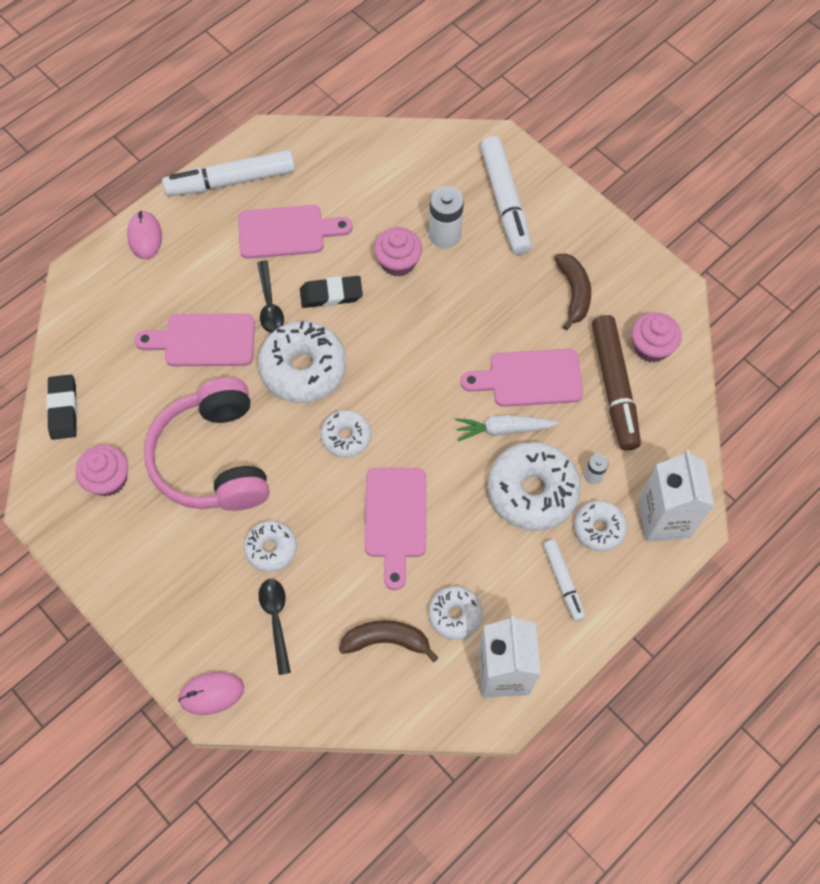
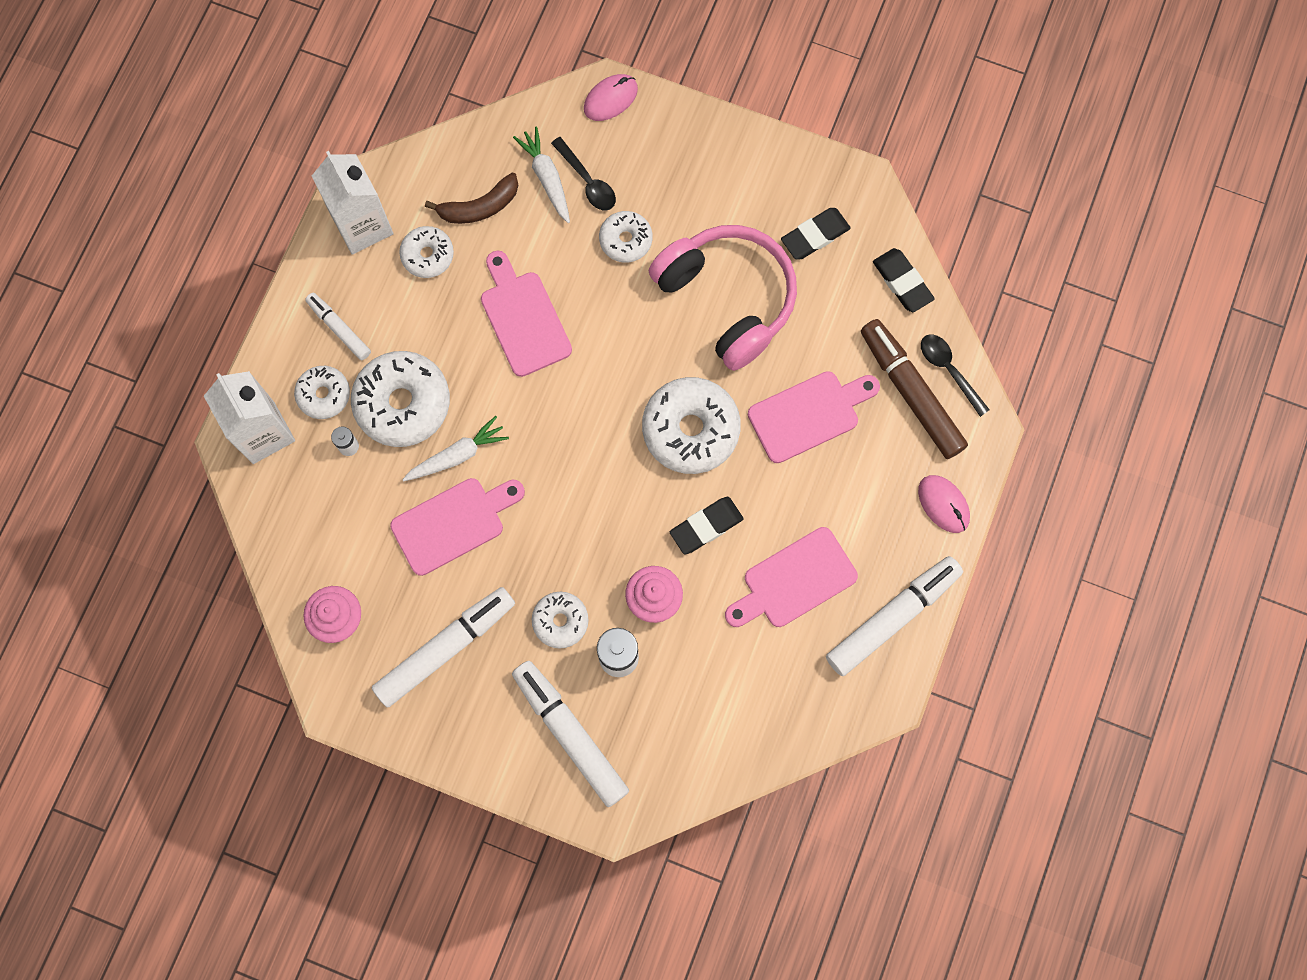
camera: 155 degrees right, 10 degrees up
(108, 479) = (815, 236): pink cupcake -> black eraser
(269, 304) = (765, 486): black spoon -> black spoon (949, 370)
(311, 641) = (546, 177): none -> white carrot
(346, 437) = (610, 377): white donut -> white donut (560, 621)
(574, 293) = (445, 648): brown banana -> white marker
(614, 387) = (361, 553): brown marker -> brown marker (910, 392)

